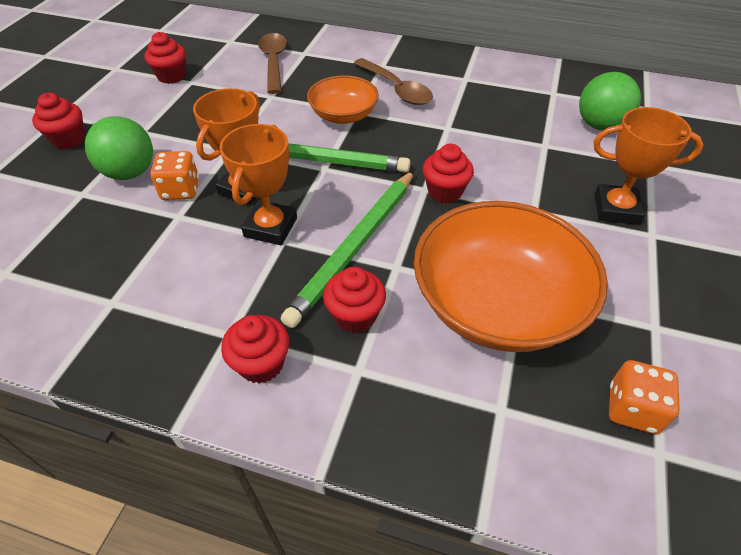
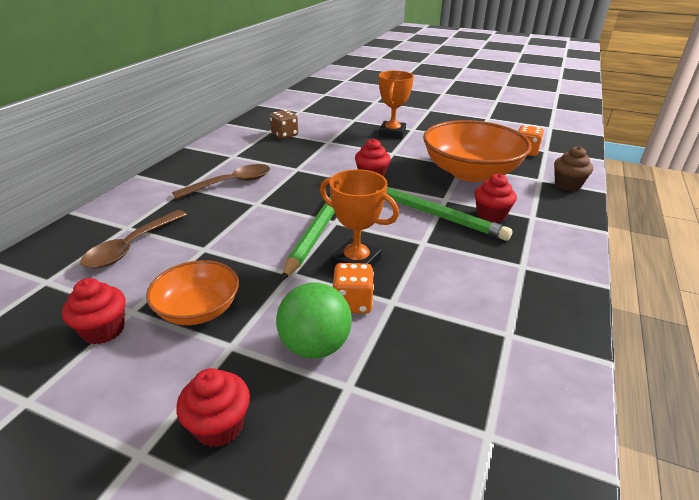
camera: 85 degrees left, 15 degrees down
(261, 364) = (542, 251): red cupcake -> none
(270, 227) = (408, 248): orange trophy -> none
(273, 62) = (131, 247): brown spoon -> brown spoon turned 60 degrees counterclockwise
(343, 115) = (260, 209): orange bowl -> orange bowl (198, 309)
(491, 456) = (567, 185): none -> brown cupcake
(548, 106) = (284, 135): none -> brown dice
(600, 125) = (313, 125): green ball -> none

